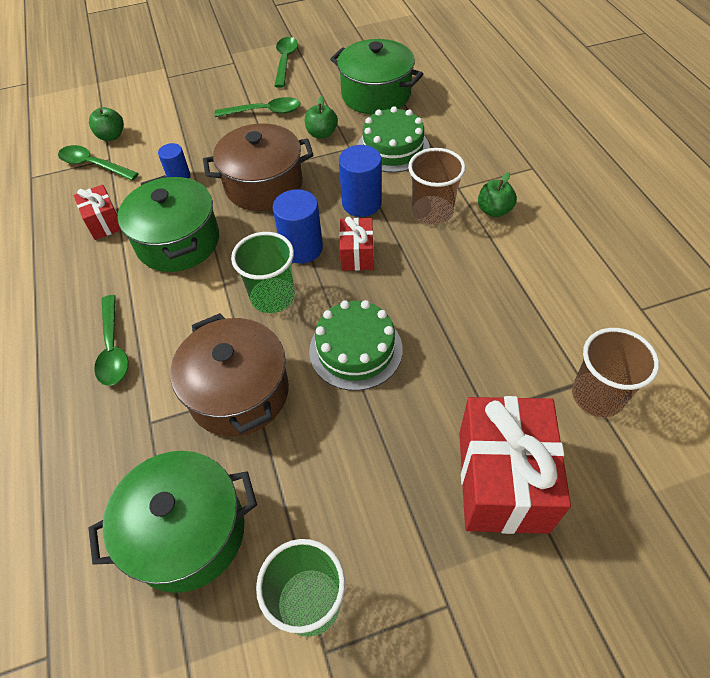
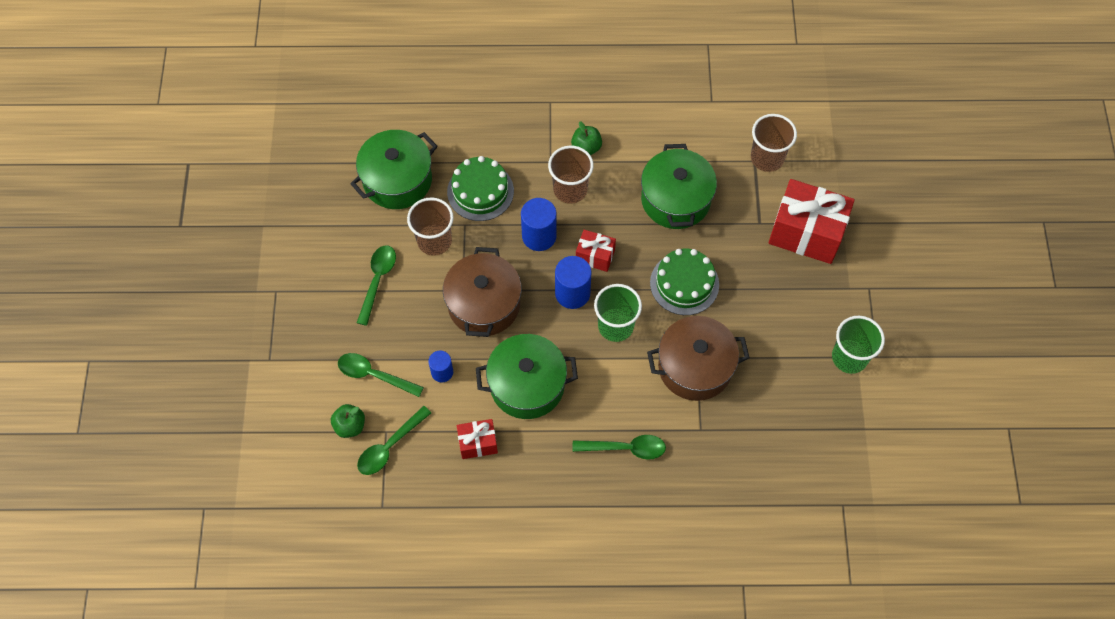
camera: 75 degrees left, 10 degrees up
(187, 532) = (788, 417): green pot -> green pot (675, 199)
(285, 61) = (300, 242): green spoon -> green spoon (374, 375)
(322, 134) = (434, 241): green apple -> brown cup

